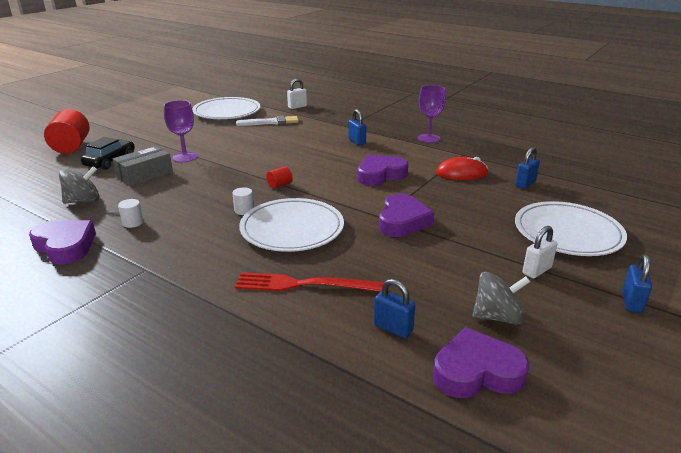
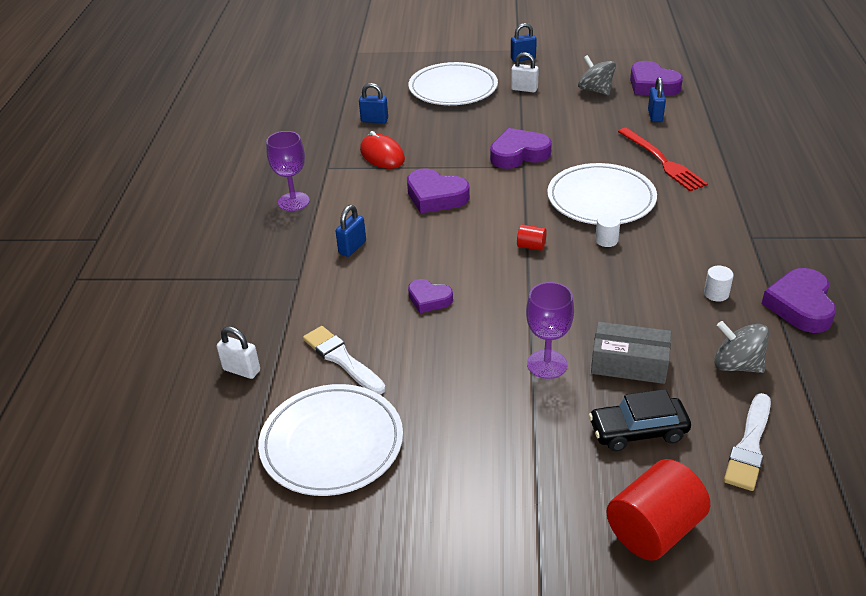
camera: 120 degrees left, 10 degrees up
(48, 180) = (749, 446): none -> white brush
(280, 147) = (429, 299): none -> purple heart

